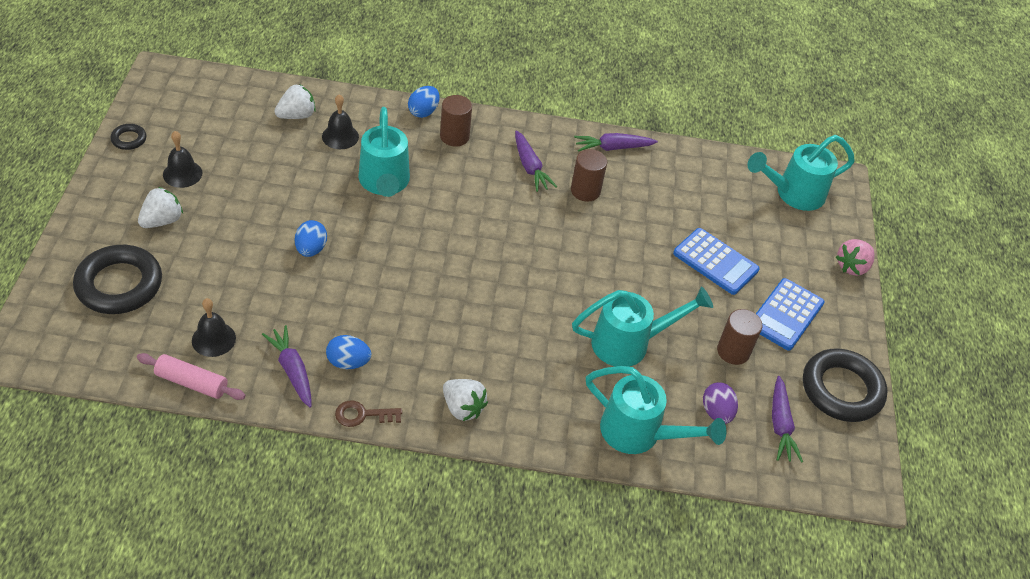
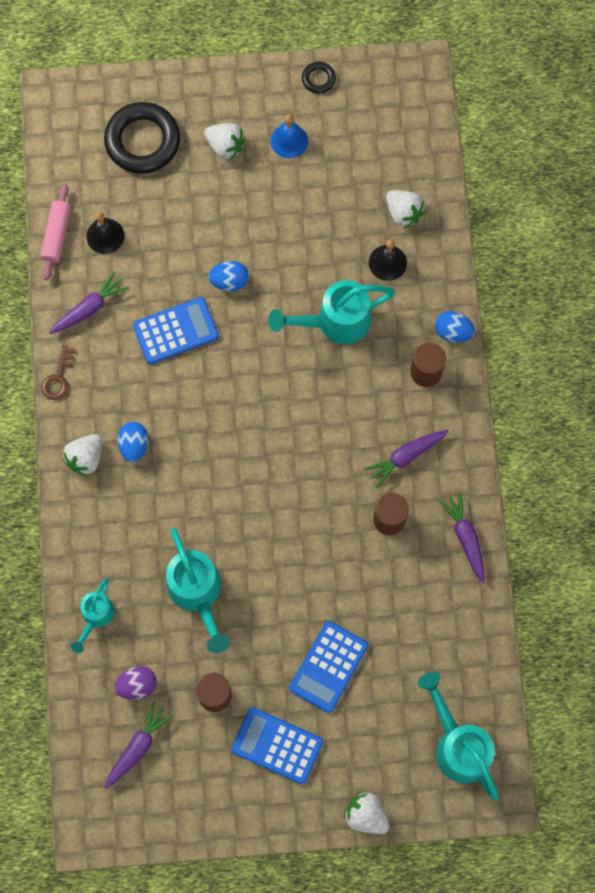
camera: 85 degrees right, 25 degrees up
(182, 173) = (289, 141): black bell -> blue bell
(347, 302) = (175, 331): none -> blue calculator
(348, 362) = (109, 351): blue egg -> blue egg (134, 445)
(362, 415) = (58, 378): brown key -> brown key turned 150 degrees counterclockwise
(639, 434) = (95, 617): turquoise watering can -> turquoise watering can, size x0.59
(780, 425) = (138, 747): purple carrot -> purple carrot turned 135 degrees clockwise
(841, 390) = (195, 806): black ring -> none
(852, 266) = (366, 815): pink strawberry -> white strawberry

